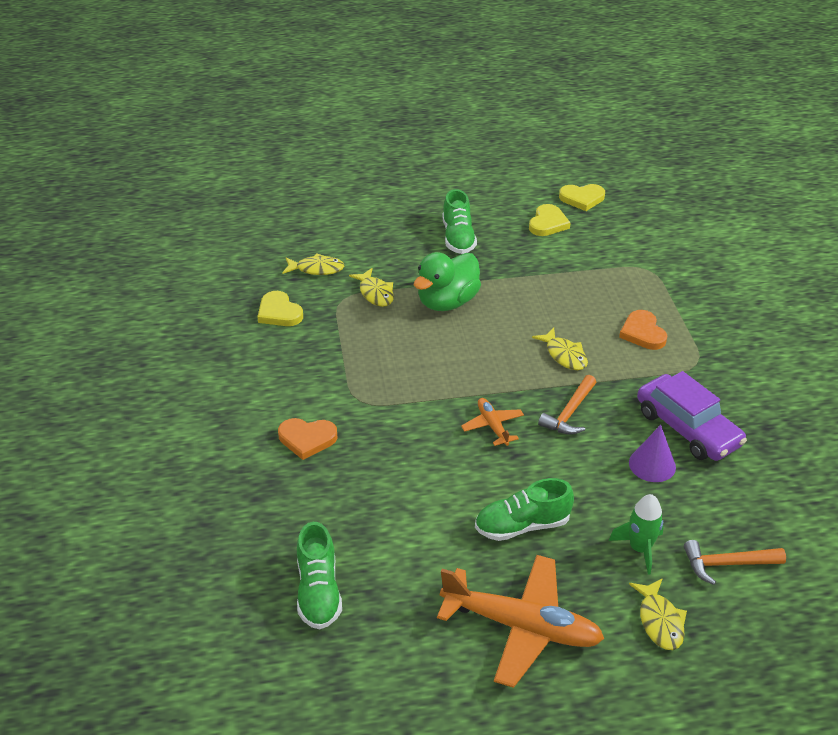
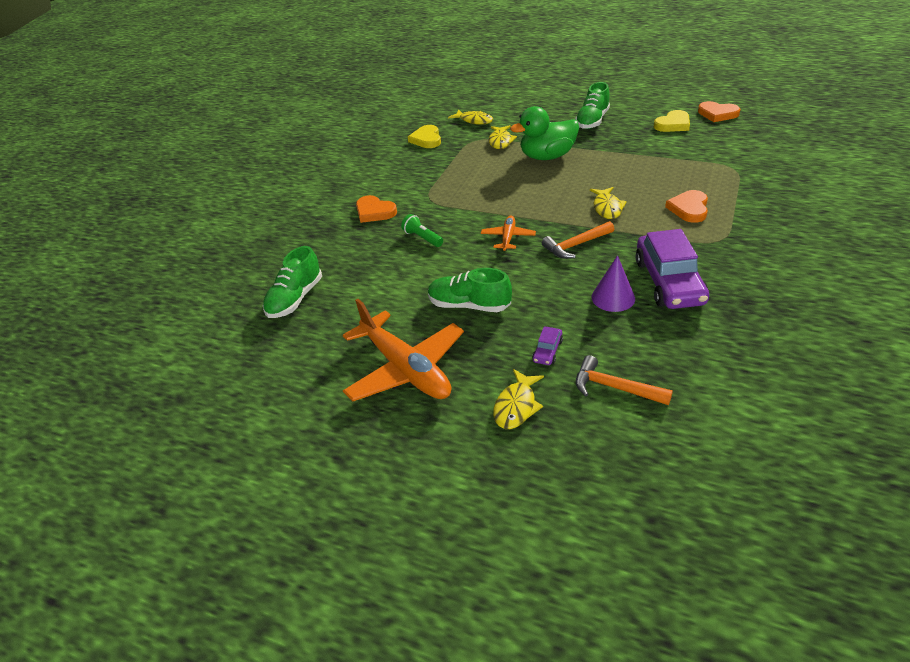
camera: 35 degrees right, 0 degrees up
(398, 457) = (422, 238): none -> green flashlight
(582, 198) = (717, 114): yellow heart -> orange heart
(639, 549) = (547, 351): green rocket -> purple car

